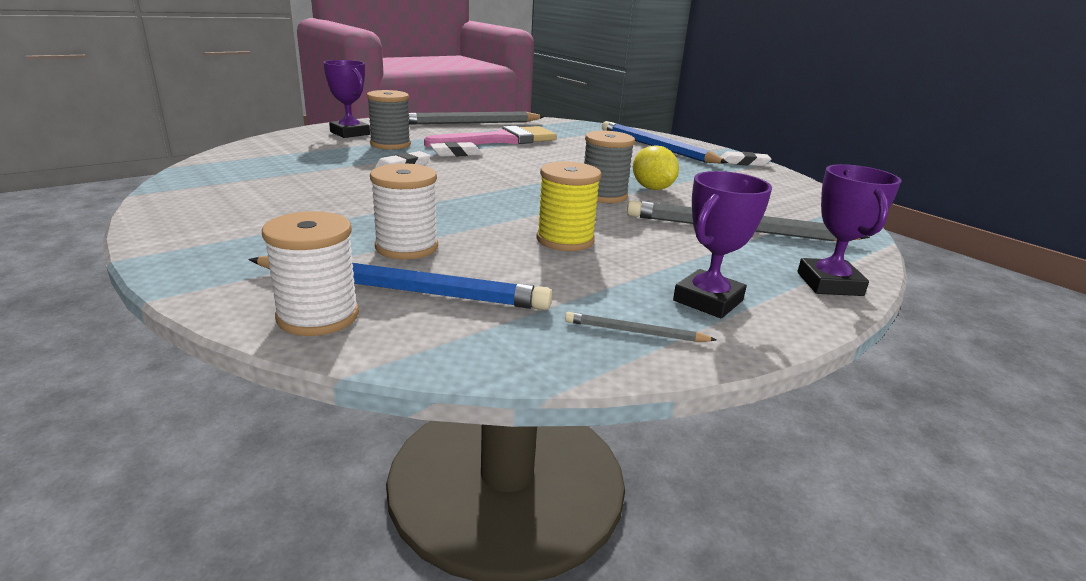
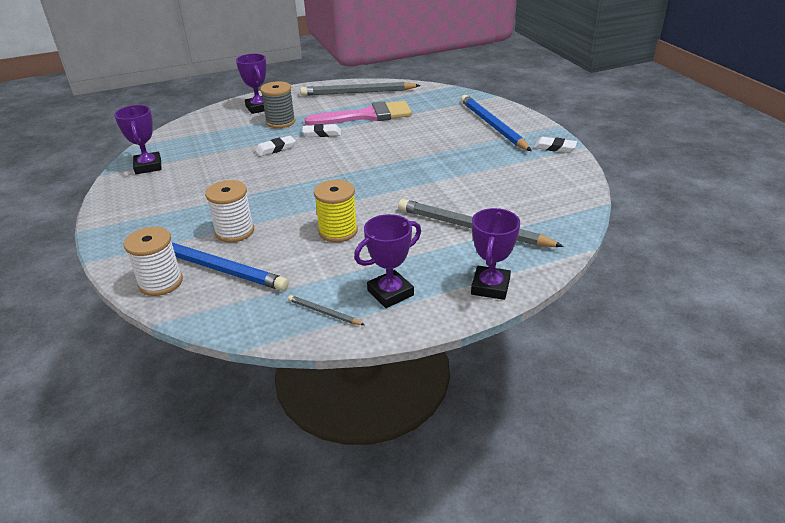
camera: 20 degrees right, 10 degrees up
(213, 185) = (148, 166): none -> purple trophy
(603, 195) = (400, 186): grey spool -> none
(652, 188) = (445, 179): yellow lemon -> none

